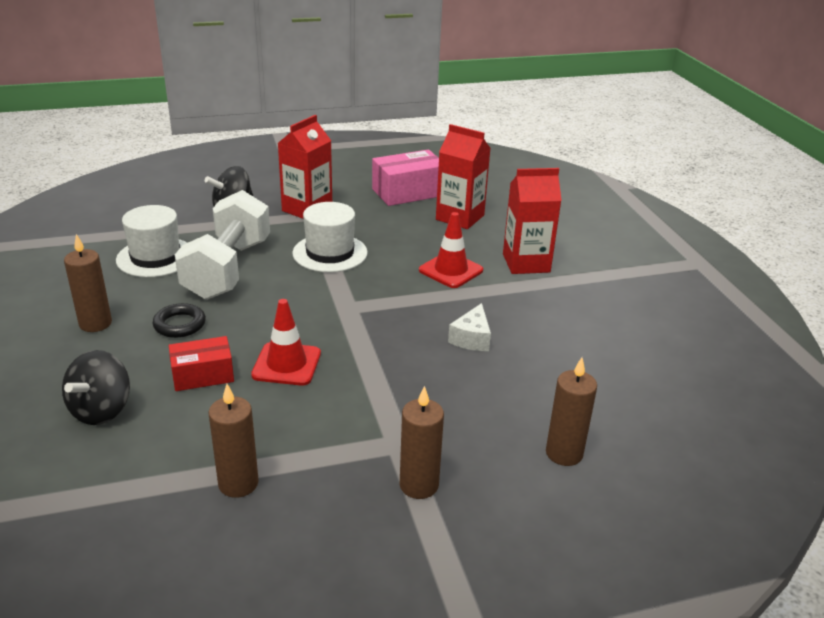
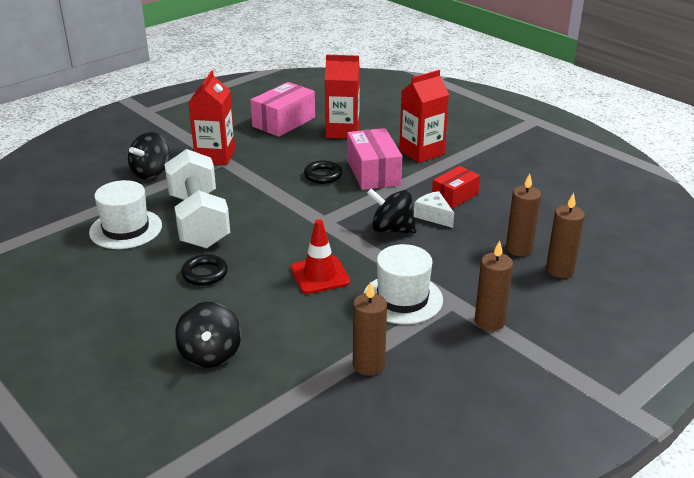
camera: 25 degrees left, 0 degrees up
(95, 323) = (131, 295): brown candle -> brown candle (519, 249)
(203, 375) = (264, 303): red box -> red box (455, 196)
(330, 253) = (269, 185): white hat -> white hat (402, 299)
(394, 258) = (323, 175): none -> black ring
(410, 339) = (391, 229): none -> black spinning top
(451, 270) = (373, 172): red traffic cone -> pink box
(472, 338) = (433, 216): white cheese -> white cheese turned 150 degrees clockwise

